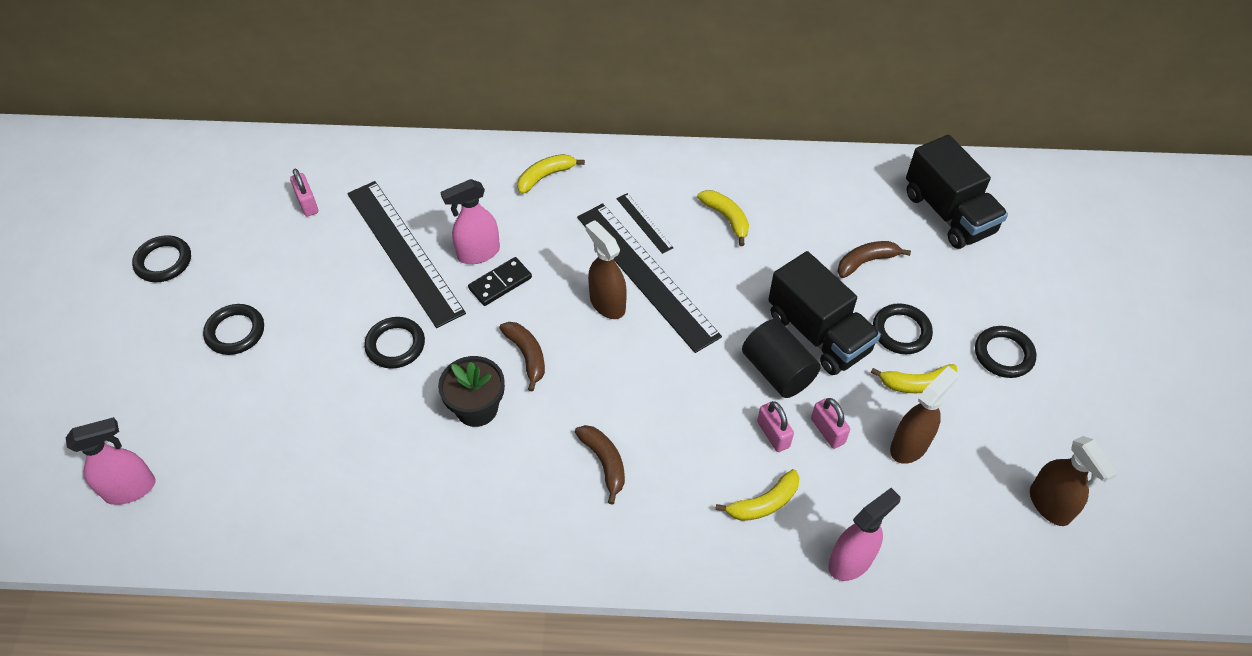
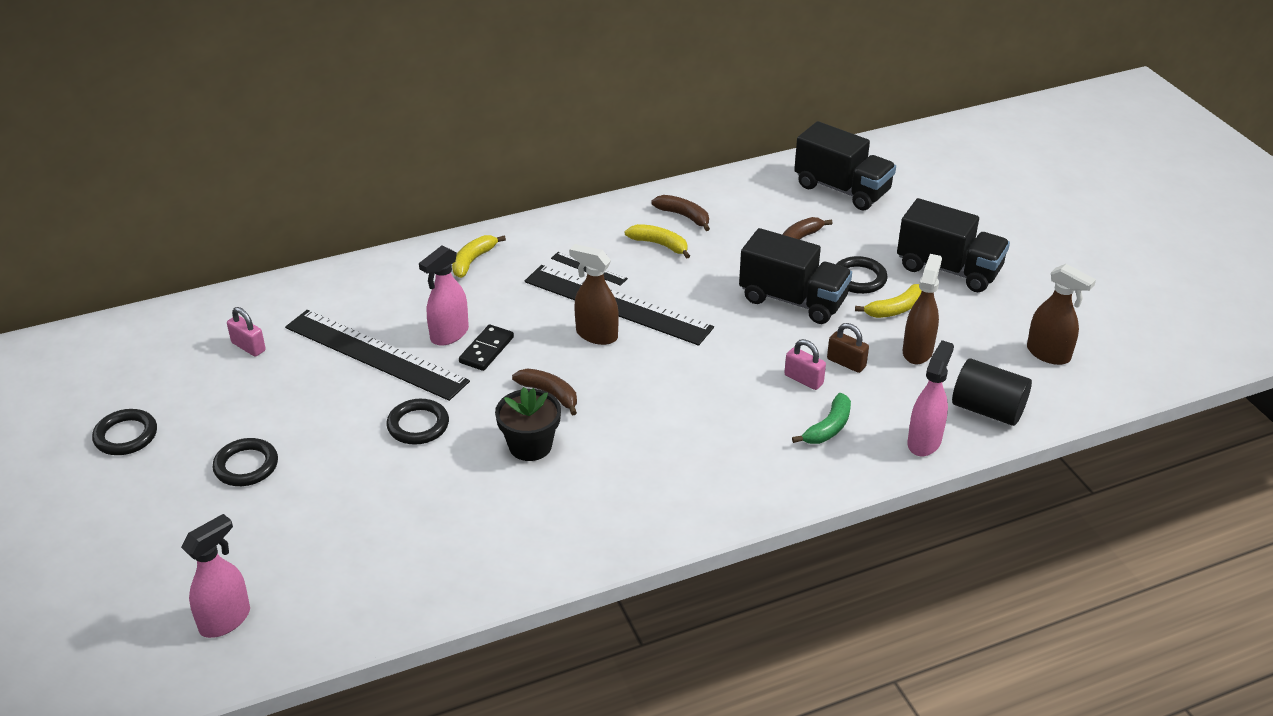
camera: 25 degrees left, 15 degrees down
(604, 462) = (674, 446): brown banana -> brown banana (684, 216)
(764, 503) = (828, 428): yellow banana -> green banana
(777, 371) = (777, 336): black cylinder -> black cylinder (987, 410)
(827, 431) = (846, 363): pink padlock -> brown padlock
(1003, 354) = (948, 269): black ring -> black truck

